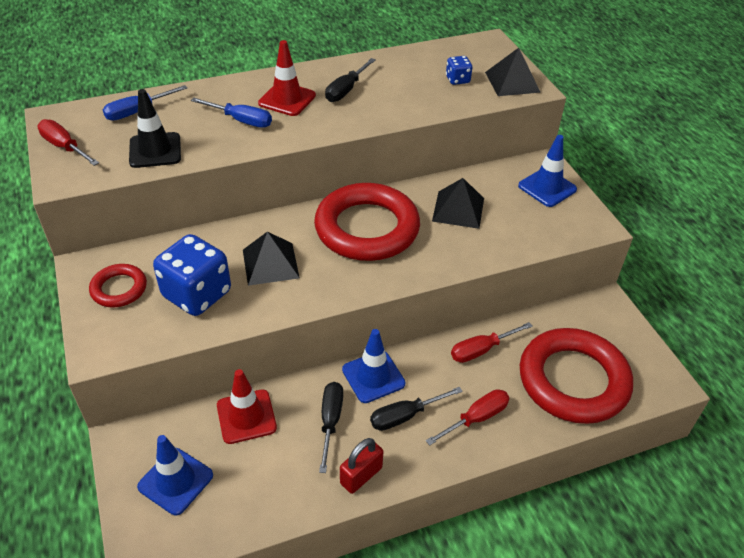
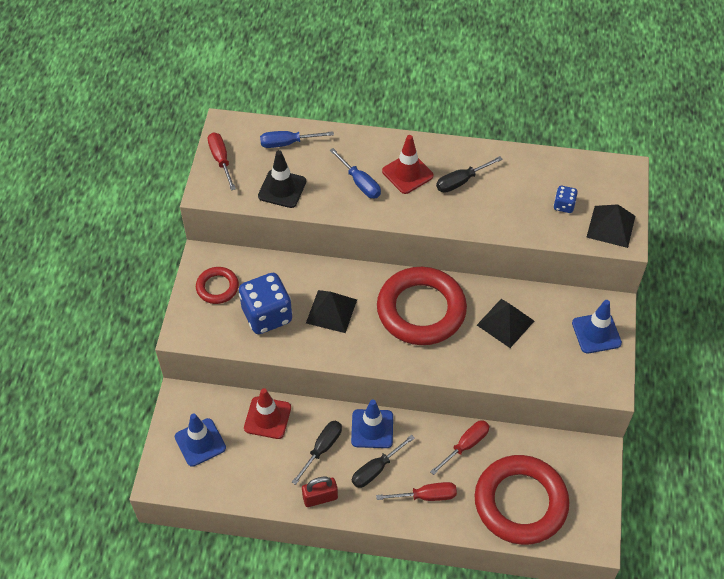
camera: 30 degrees right, 10 degrees up
(404, 416) = (375, 470): black screwdriver -> black screwdriver turned 45 degrees counterclockwise
(481, 350) = (466, 445): red screwdriver -> red screwdriver turned 135 degrees clockwise

